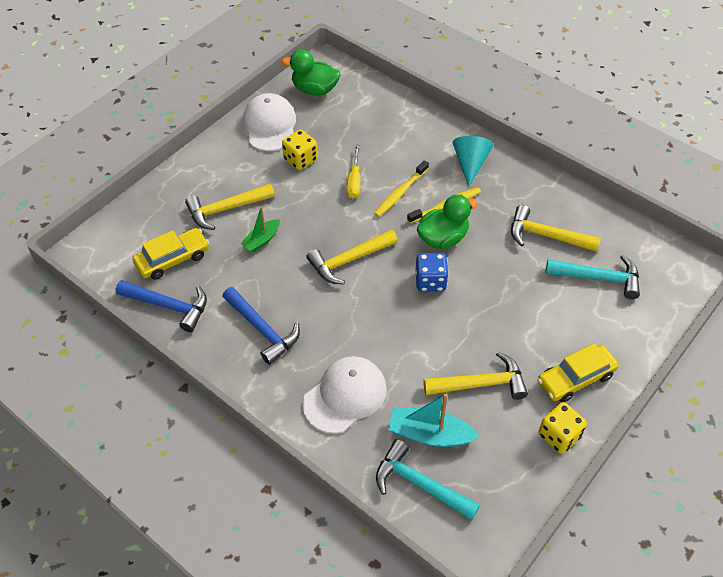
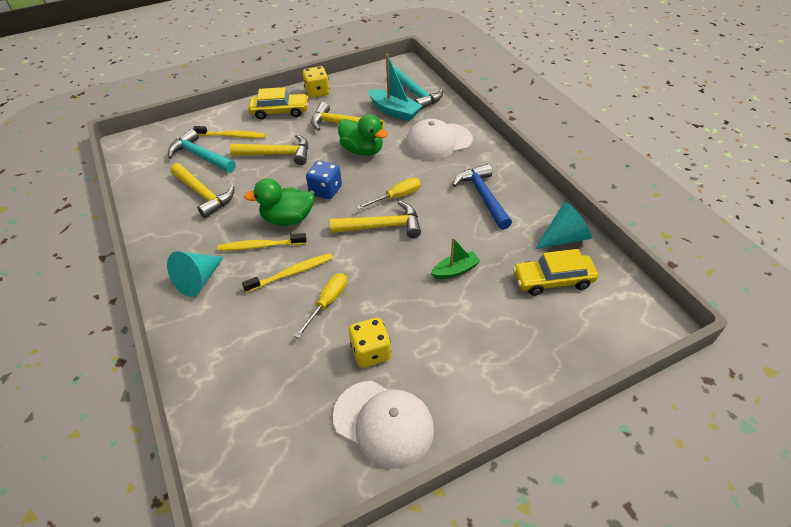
camera: 155 degrees left, 5 degrees down
(168, 306) = (563, 238): blue hammer -> turquoise cone
(226, 209) = (482, 317): yellow hammer -> yellow hammer (277, 154)
(270, 125) = (383, 423): white cap -> white cap turned 75 degrees counterclockwise
(315, 90) = (289, 468): green duck -> green duck (362, 150)
(353, 298) = (397, 197): none -> yellow screwdriver
(594, 317) = (232, 136): none -> yellow toothbrush

